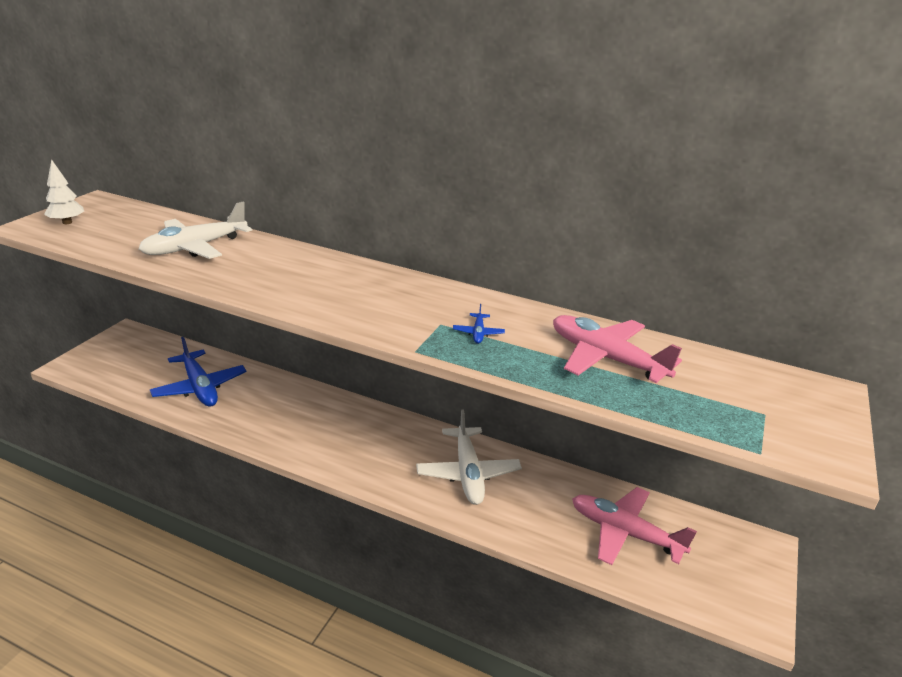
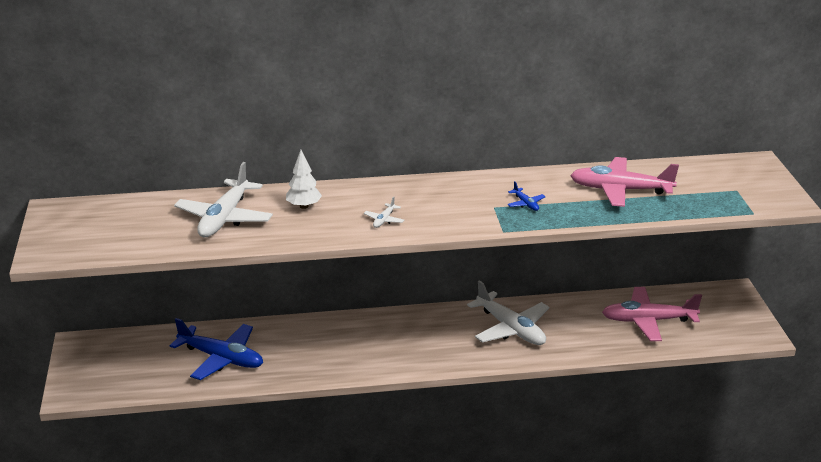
camera: 30 degrees left, 0 degrees up
(67, 222) = (70, 238): white tree -> white tree (304, 206)
(318, 296) = (384, 220): none -> white plane

